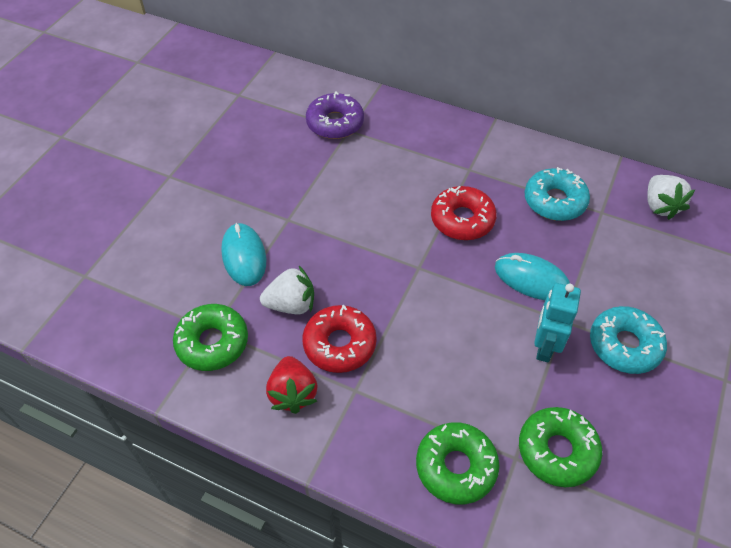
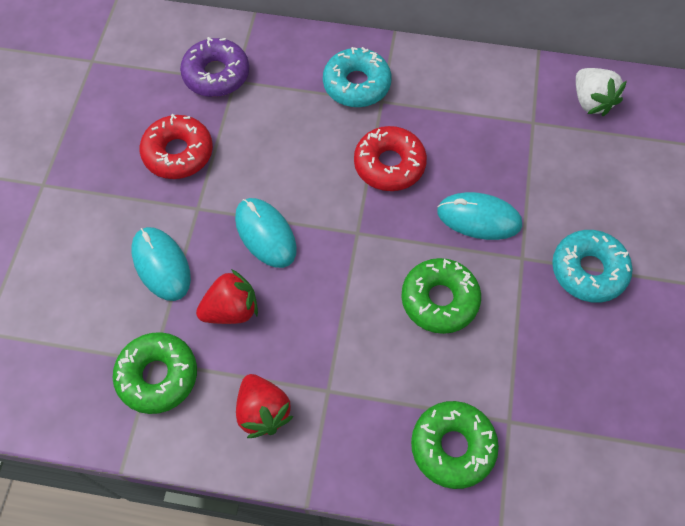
camera: 15 degrees left, 10 degrees up
(291, 304) = (231, 310): white strawberry -> red strawberry
(338, 251) = (265, 234): none -> turquoise mouse
(339, 344) = (297, 343): red donut -> red donut (178, 153)
(544, 346) = (509, 292): turquoise robot -> none
(554, 201) = (481, 120): turquoise donut -> turquoise donut (356, 84)
(557, 451) = (548, 403): green donut -> green donut (439, 300)

